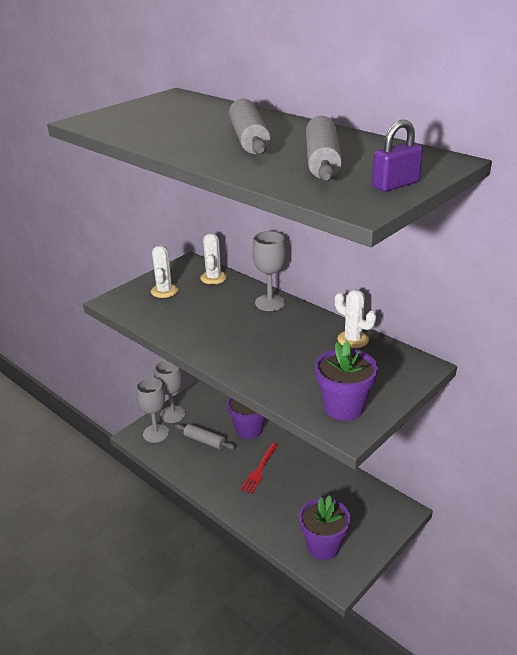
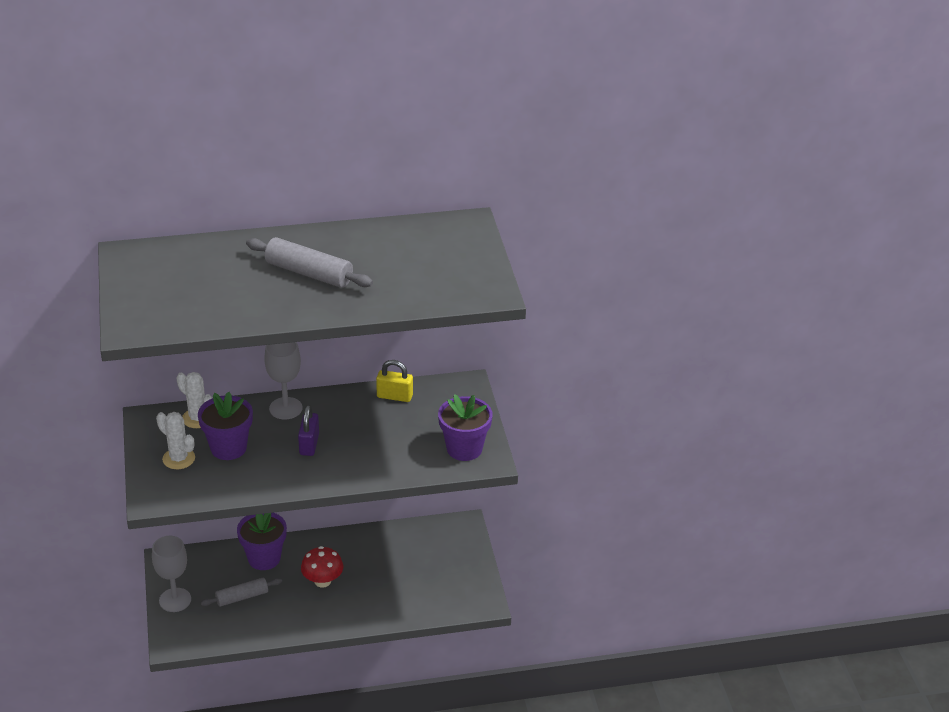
camera: 55 degrees left, 5 degrees up
(156, 433) = (188, 626): grey goblet -> none
(259, 469) = (322, 581): red fork -> red mushroom
(322, 161) = (399, 267): grey rolling pin -> none
(323, 546) = (445, 592): purple flower pot -> purple flower pot (228, 448)
(353, 339) = (394, 396): white cactus -> yellow padlock
(395, 185) = (478, 263): purple padlock -> purple padlock (309, 444)

